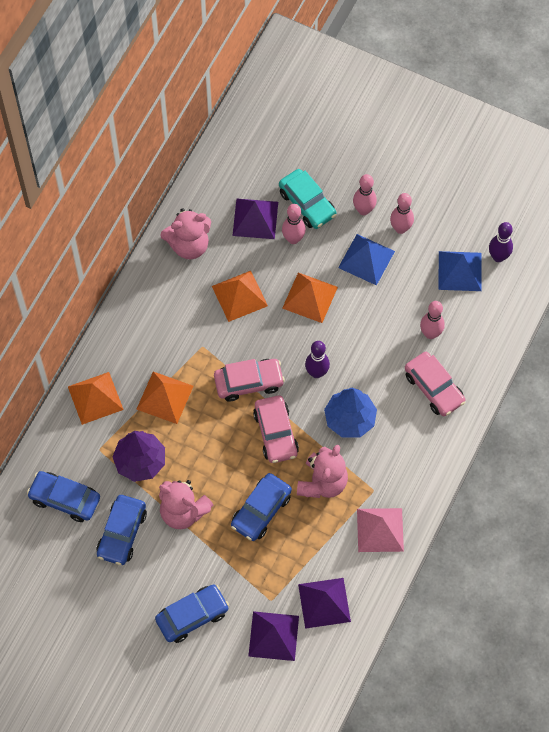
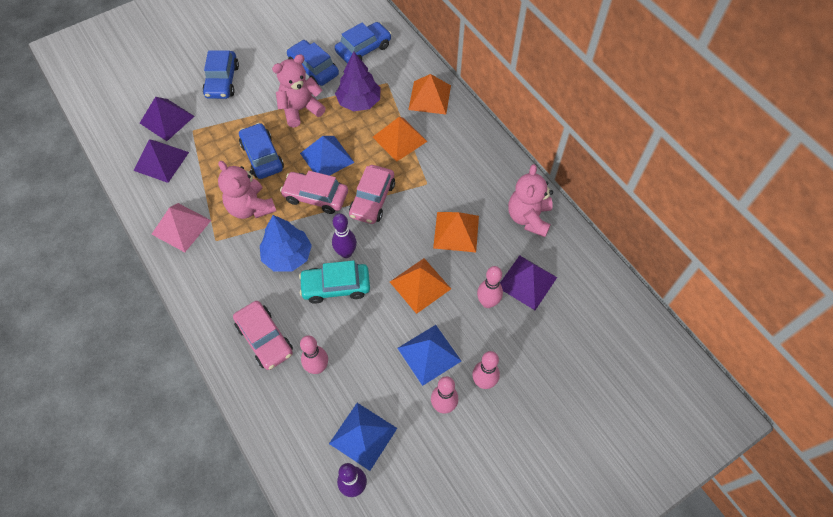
camera: 120 degrees right, 5 degrees down
(226, 450) = (326, 157): none -> blue pyramid
(307, 203) = (519, 334): turquoise car -> turquoise car (336, 286)
(434, 388) = (265, 339): pink car -> pink car turned 120 degrees counterclockwise

